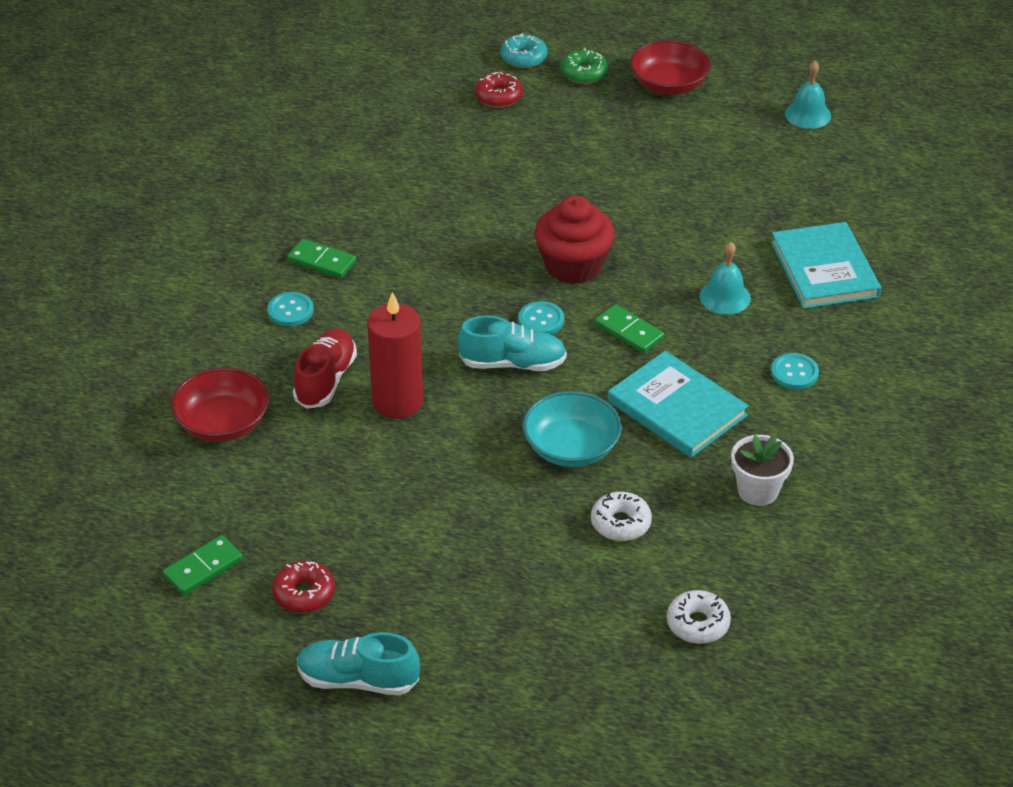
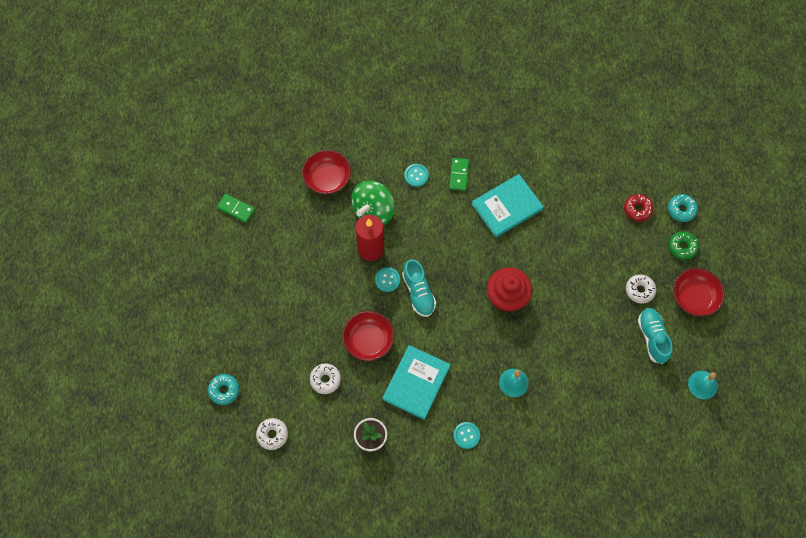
camera: 70 degrees right, 25 degrees up
(304, 593) = (234, 256): red donut -> none
(325, 380) = (373, 211): red shoe -> green spinning top
(358, 680) = (192, 298): turquoise shoe -> turquoise shoe (652, 338)
(541, 320) = (457, 295): turquoise button -> turquoise button (387, 280)
(571, 448) = (368, 340): turquoise bowl -> red bowl
(578, 675) = (224, 390): none -> turquoise donut
(629, 331) = (466, 341): green domino -> none
(632, 130) = (639, 290): none -> white donut
(824, 269) = (560, 430): turquoise book -> turquoise book (507, 207)

